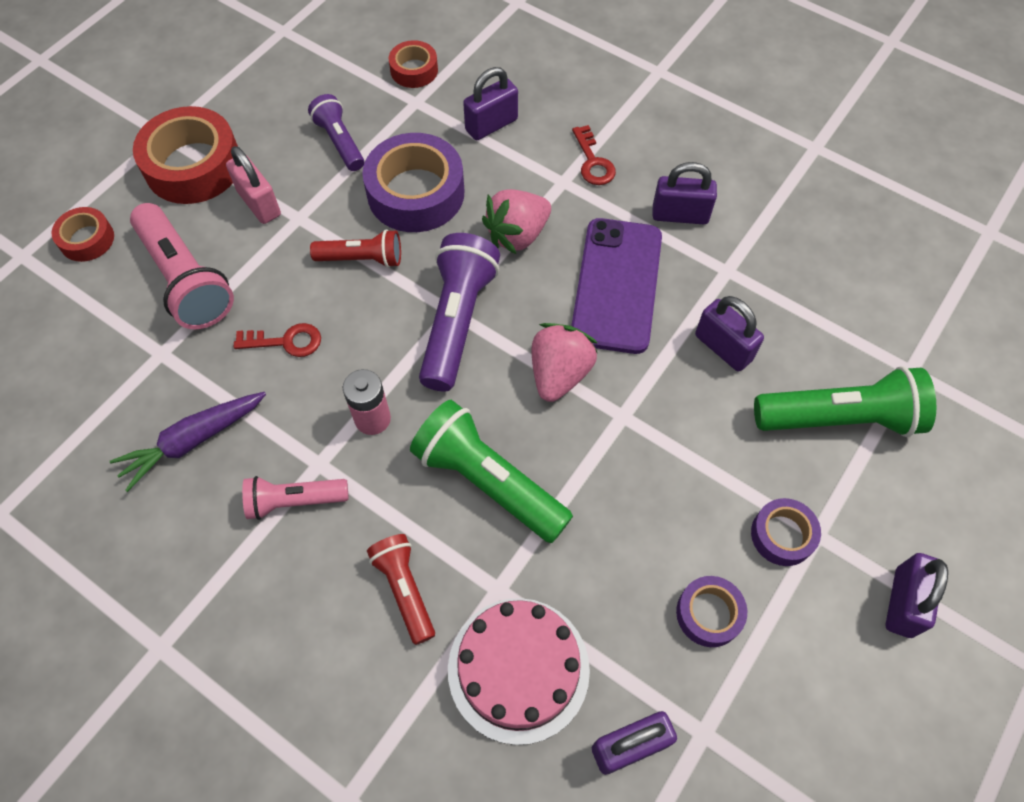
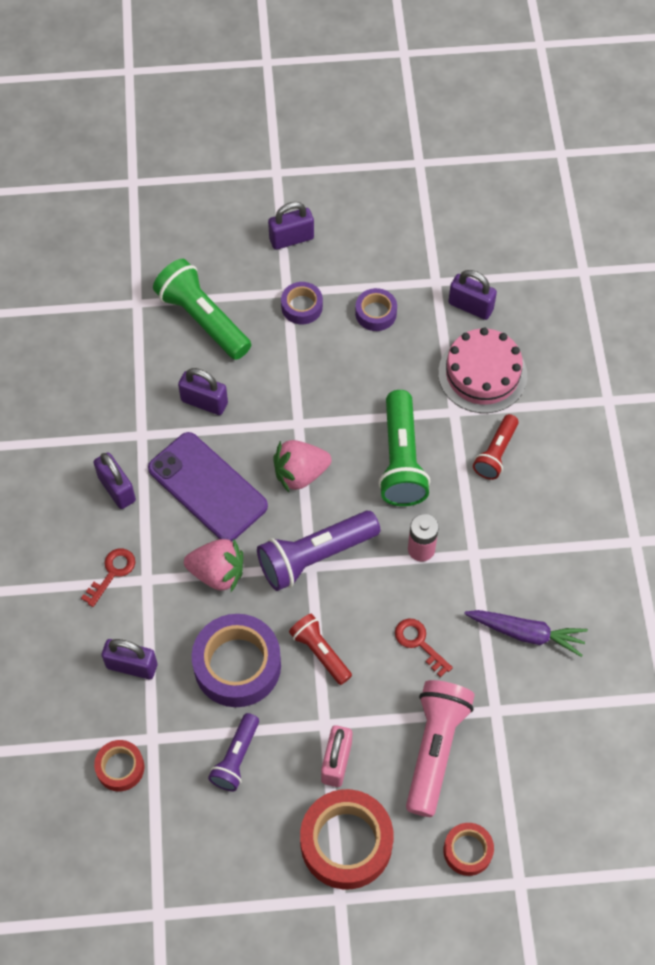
camera: 130 degrees left, 0 degrees up
(294, 501) = (505, 546): pink flashlight -> none
(616, 285) = (207, 487): purple phone -> purple phone turned 75 degrees clockwise
(723, 348) = (204, 402): purple padlock -> purple padlock turned 75 degrees counterclockwise

